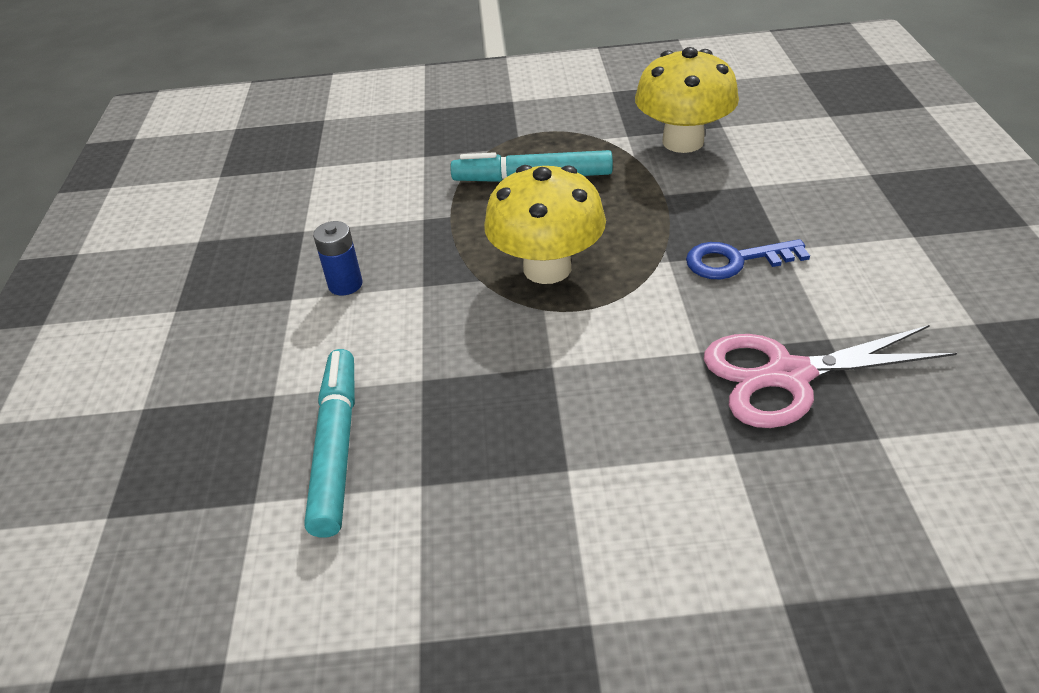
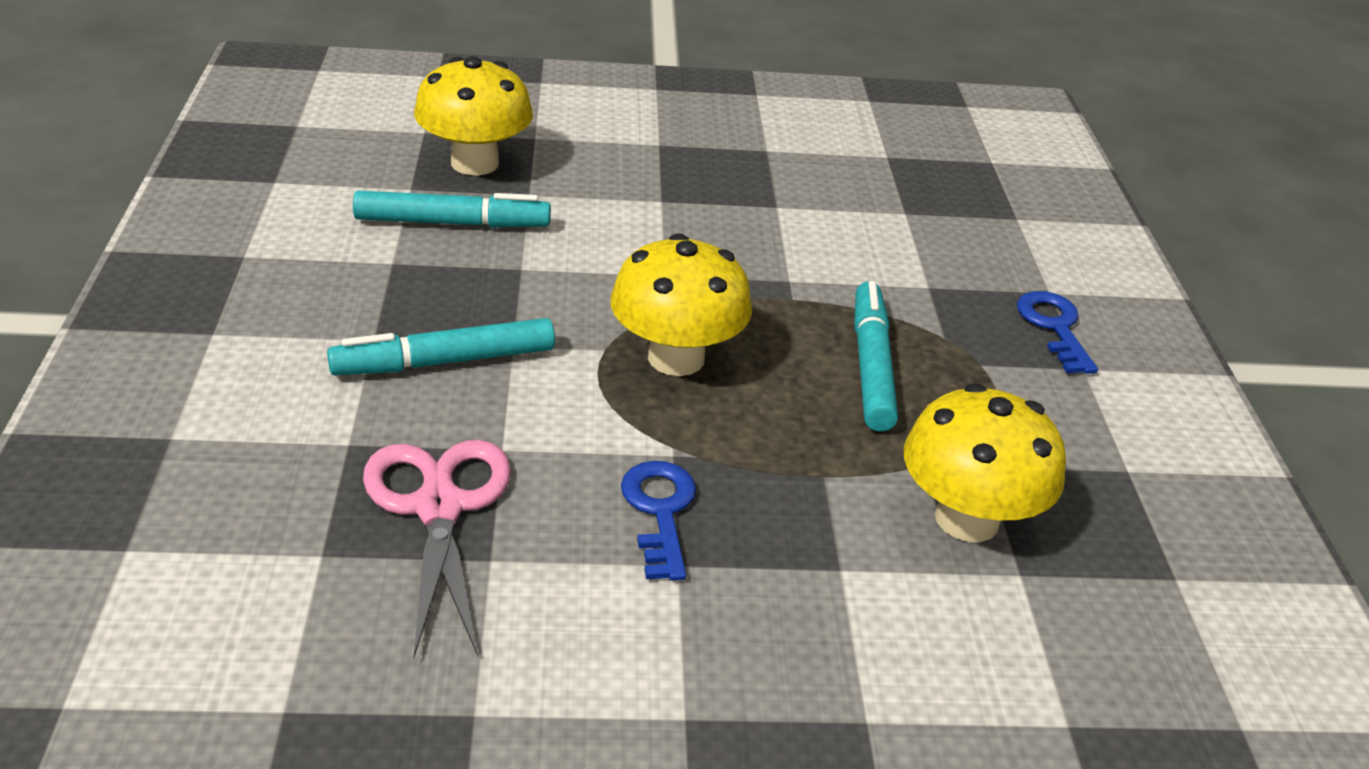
camera: 85 degrees right, 5 degrees down
(199, 451) = (475, 163): none -> yellow mushroom
(345, 284) = (676, 229): blue battery -> none
(469, 108) = (1054, 328): none -> blue key
(591, 408) = (444, 361): none -> turquoise marker

